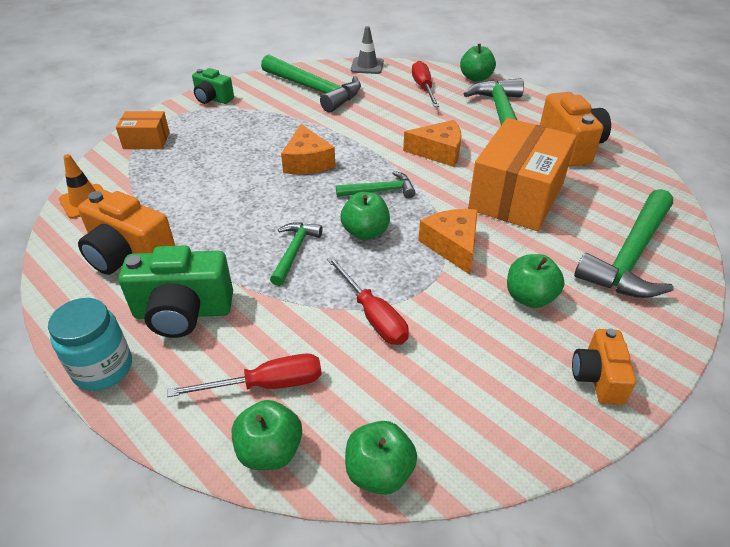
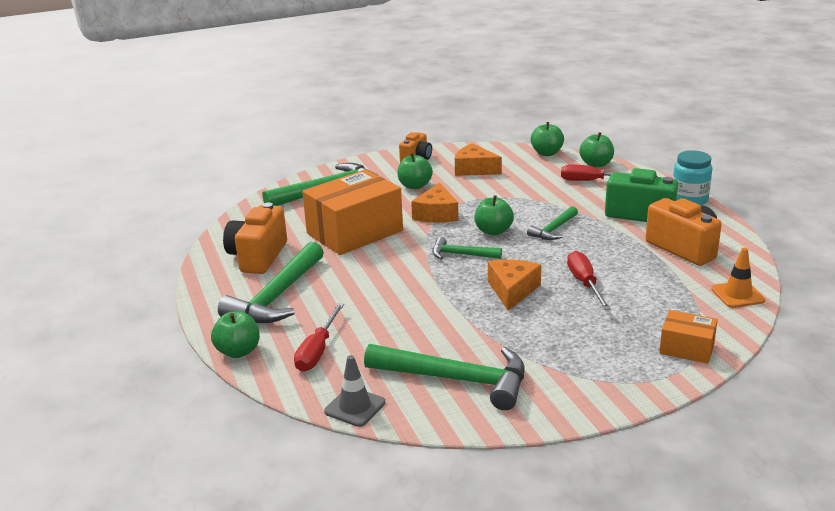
camera: 155 degrees left, 15 degrees down
(213, 99) = (600, 395): green camera -> none
(314, 90) = (456, 379): green hammer -> green hammer turned 135 degrees clockwise
(373, 315) = (517, 194): red screwdriver -> red screwdriver (585, 283)
(438, 152) = (380, 275): orange cheese -> orange cheese (474, 169)

